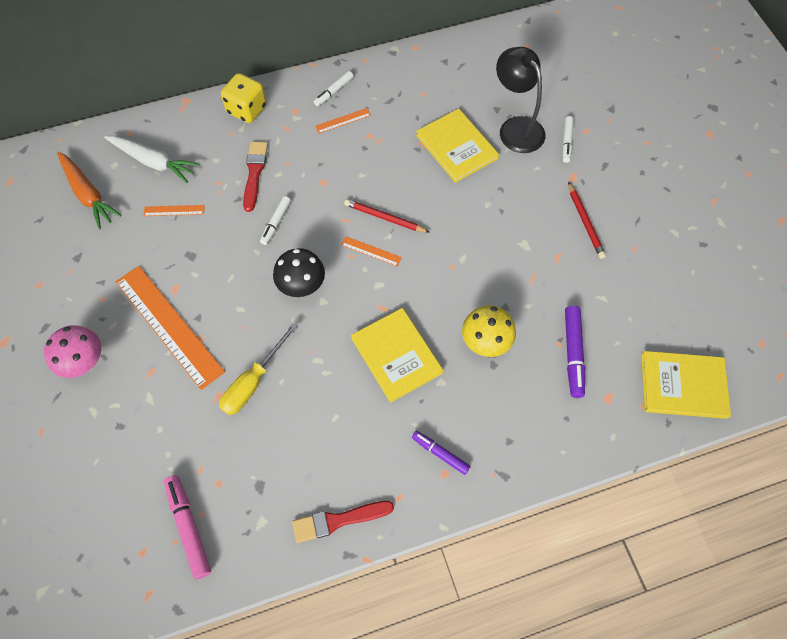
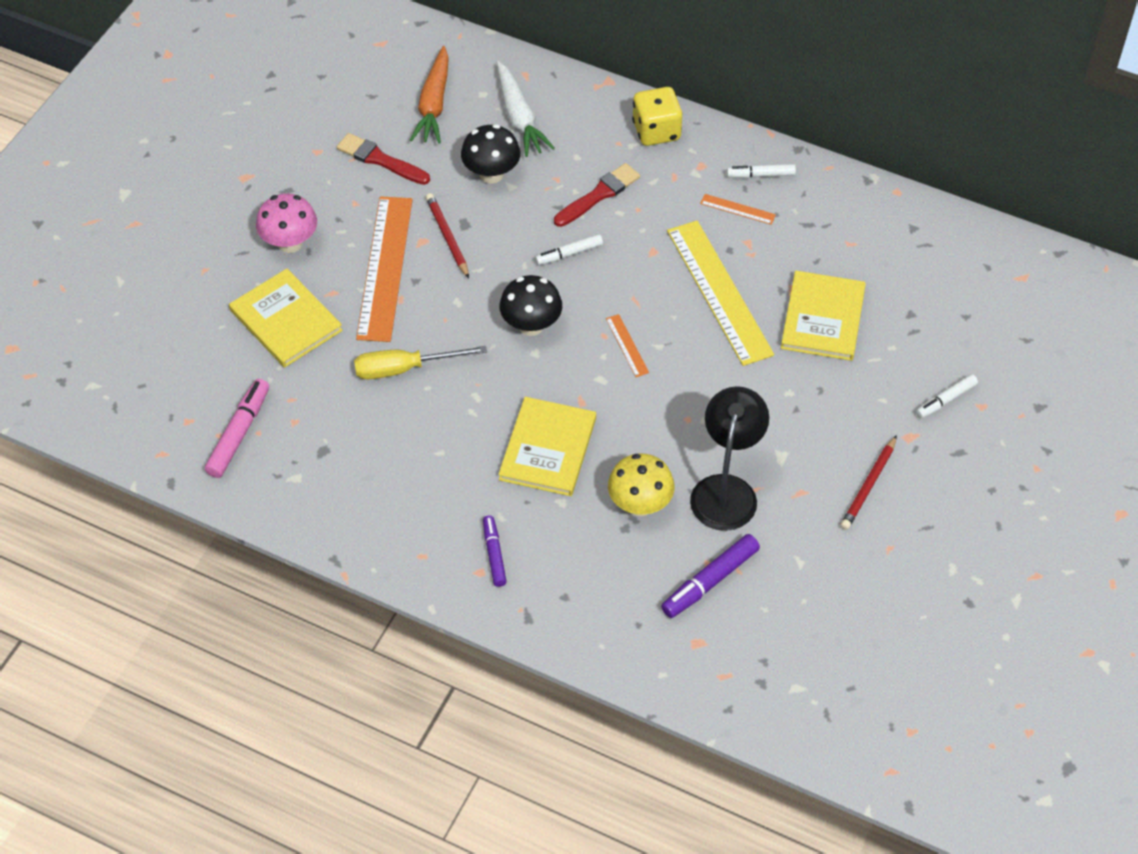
camera: 45 degrees right, 10 degrees down
(174, 210) = (491, 174): orange ruler -> black mushroom
(338, 520) = (355, 529): red brush -> red brush (380, 160)
(384, 217) = (674, 326): red pencil -> red pencil (447, 236)
(386, 177) = (719, 292): none -> yellow ruler
(516, 128) = (908, 346): black lamp -> black lamp (726, 490)
(683, 386) = (782, 695): yellow book -> yellow book (286, 320)

